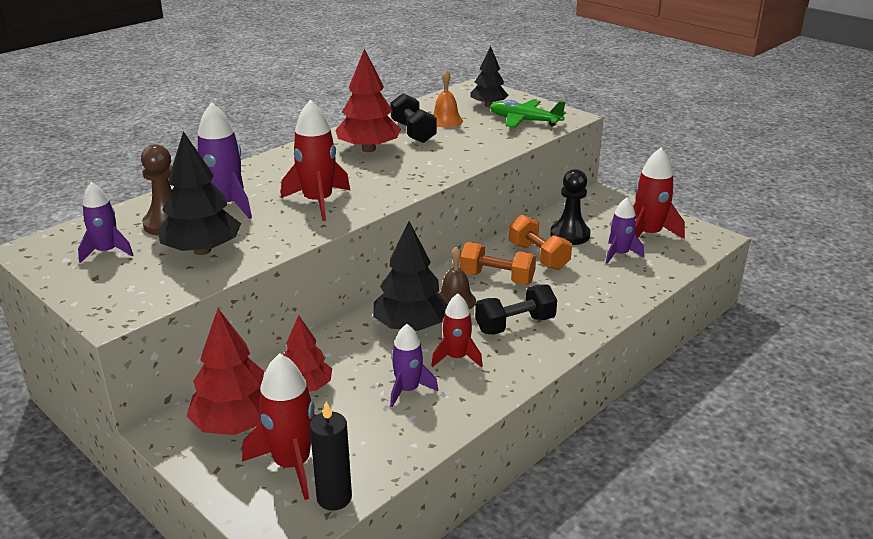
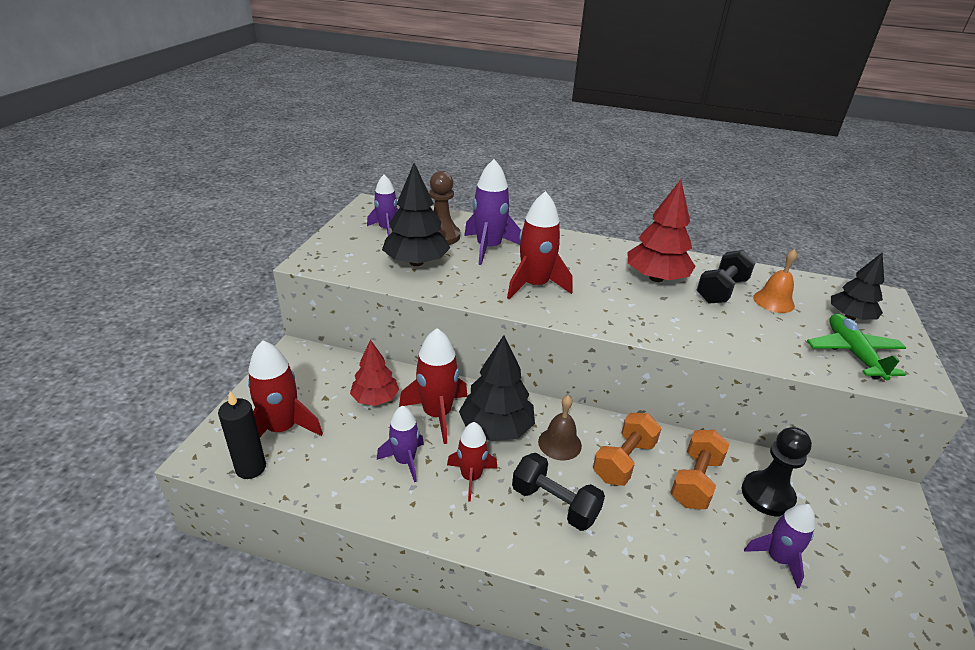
camera: 60 degrees right, 5 degrees up
(236, 424) = (315, 381): red tree -> none
(497, 278) = (624, 461): orange dumbbell -> orange dumbbell turned 45 degrees clockwise
(648, 234) = (857, 578): red rocket -> red rocket (437, 414)

